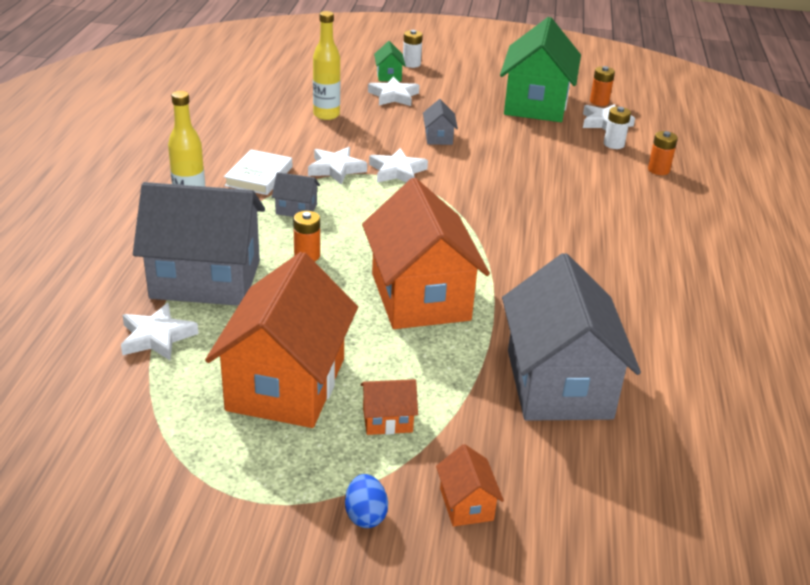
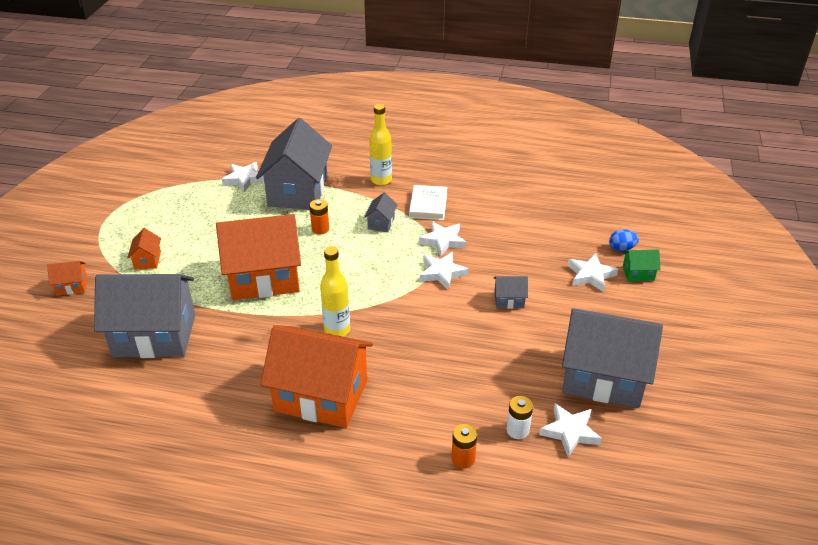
camera: 95 degrees right, 5 degrees up
(259, 176) = (428, 205): white book -> white book turned 75 degrees clockwise
(286, 384) = (190, 224): orange house -> orange house (321, 396)
(326, 115) = (539, 235): yellow bottle -> yellow bottle (337, 330)
(365, 515) = (81, 251): blue egg -> blue egg (621, 248)
(411, 64) = (674, 290): white battery -> none
(536, 104) = (603, 378): green house -> grey house
(599, 102) = (627, 436): orange battery -> none

